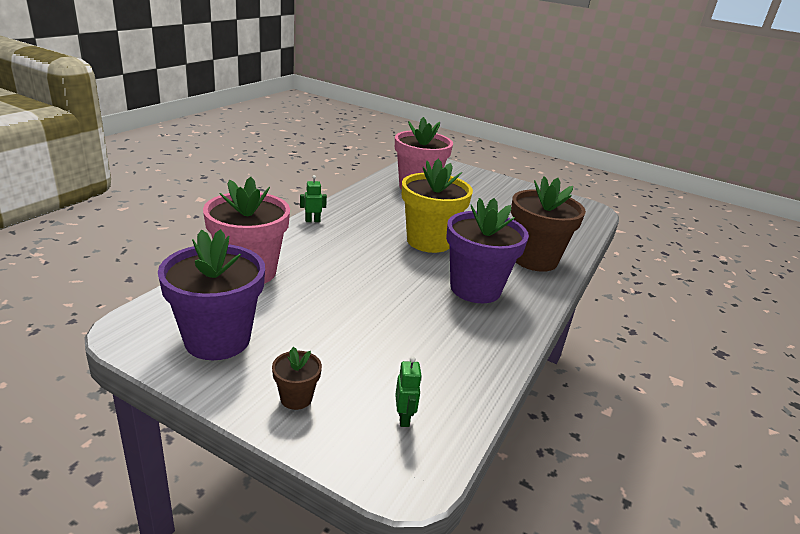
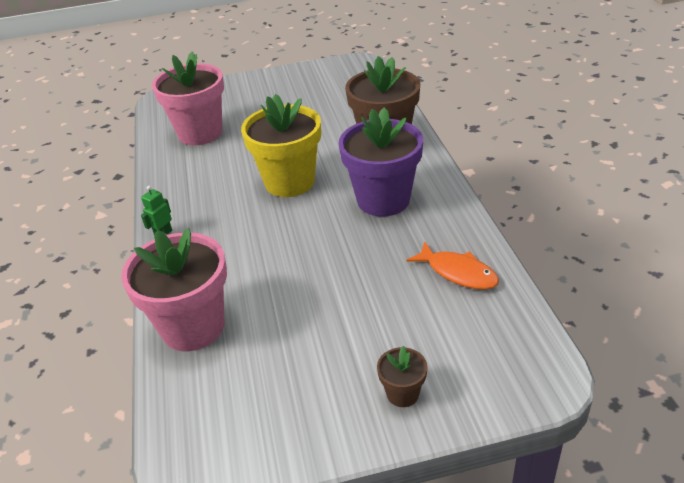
camera: 35 degrees left, 10 degrees up
(217, 340) = (272, 405): purple flower pot -> none
(404, 418) = (486, 342): green robot -> none
(456, 364) = (458, 272): none -> orange fish

